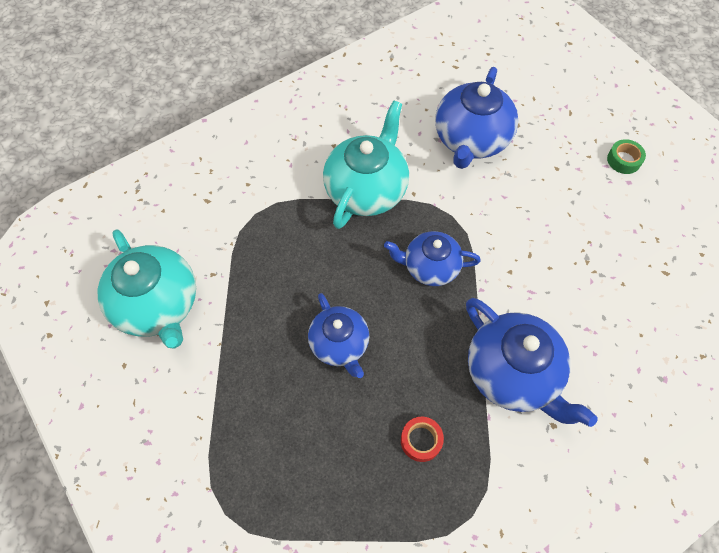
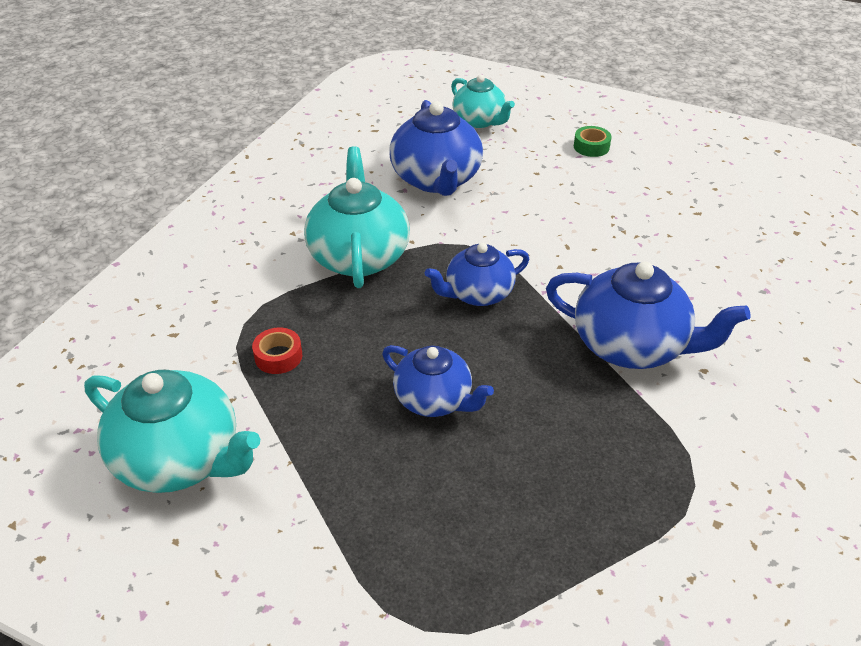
camera: 30 degrees left, 20 degrees down
(421, 440) = (589, 444): red tape -> red tape (278, 356)
(547, 91) = (480, 121): none -> turquoise teapot

